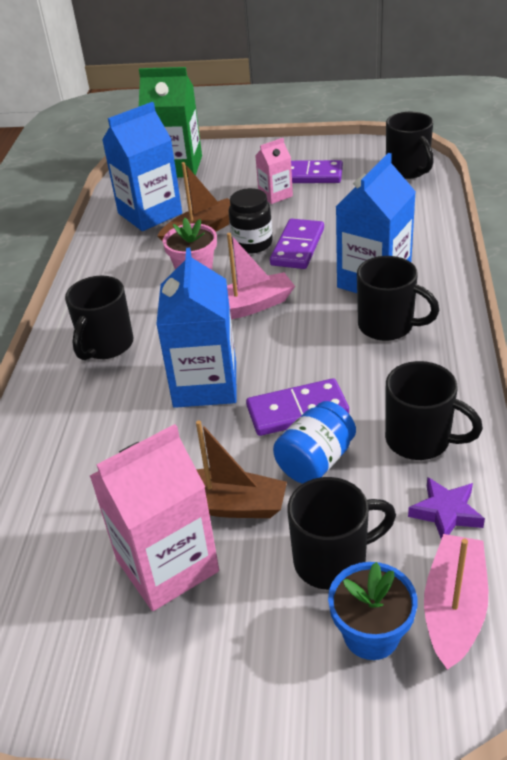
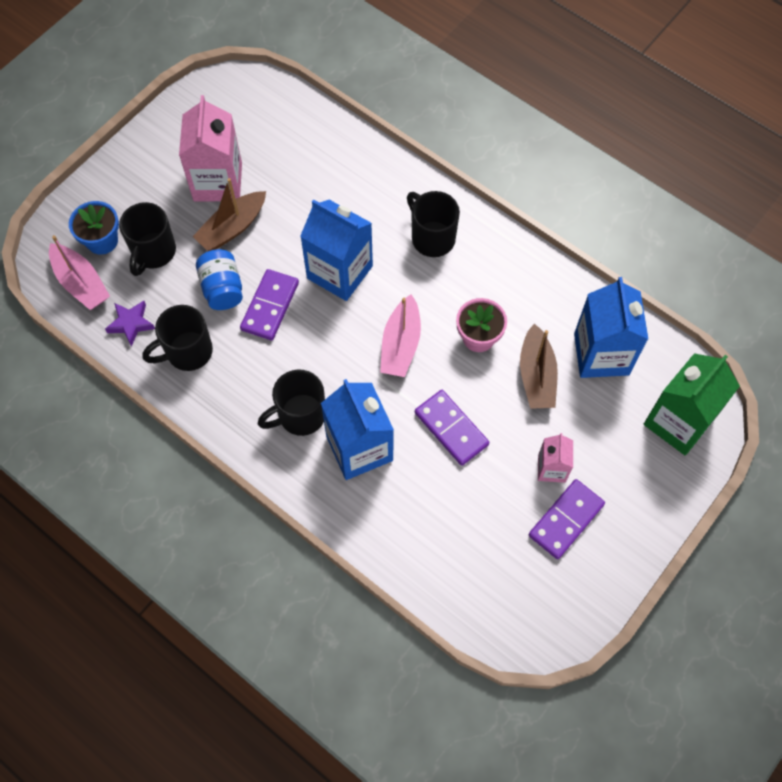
camera: 120 degrees right, 25 degrees up
(252, 243) = (485, 400): black jar -> none
(408, 170) = (502, 612): black mug -> none

